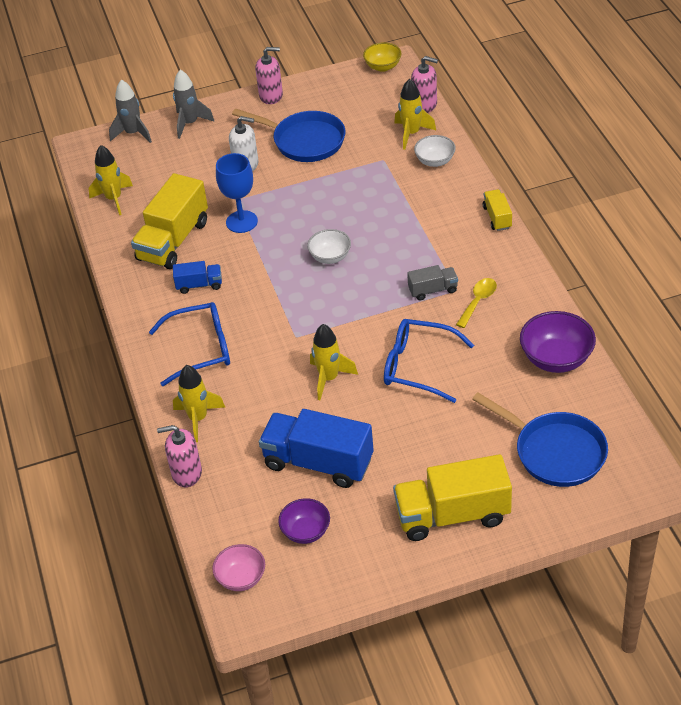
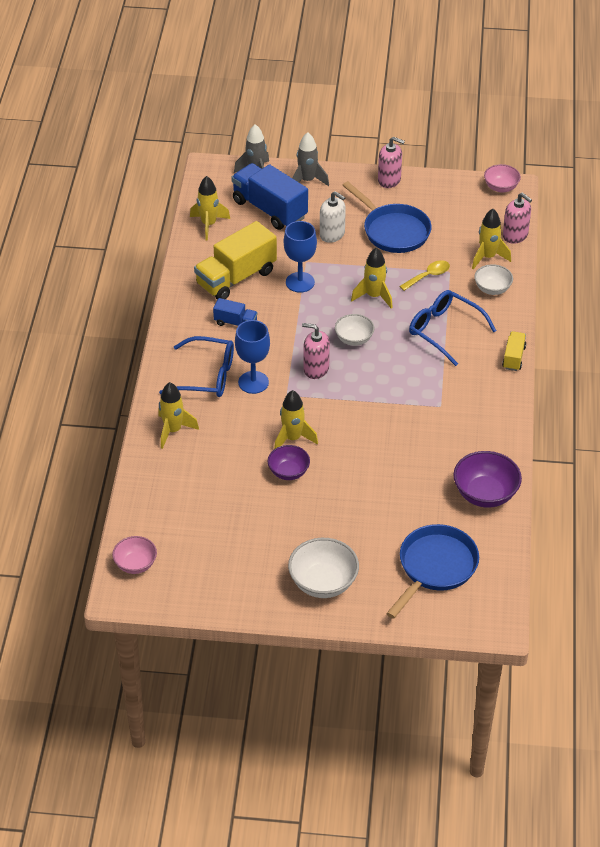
camera: 20 degrees right, 0 degrees up
(186, 473) = (140, 469): pink soap dispenser -> pink soap dispenser (316, 369)
(253, 337) = (253, 382): none -> blue goblet
(306, 531) = (204, 549): purple bowl -> purple bowl (288, 472)
(318, 462) = (244, 501): blue truck -> blue truck (269, 209)
(324, 209) = (374, 296): none -> yellow rocket
(383, 66) = (501, 187): yellow bowl -> pink bowl
(418, 366) = (369, 456): blue glasses -> blue glasses (444, 331)
(433, 290) = (420, 399): grey truck -> none
(452, 515) = (323, 583): yellow truck -> white bowl
(478, 301) = (452, 422): yellow spoon -> yellow spoon (428, 276)
(555, 452) = (435, 567): blue pan -> blue pan turned 120 degrees counterclockwise

